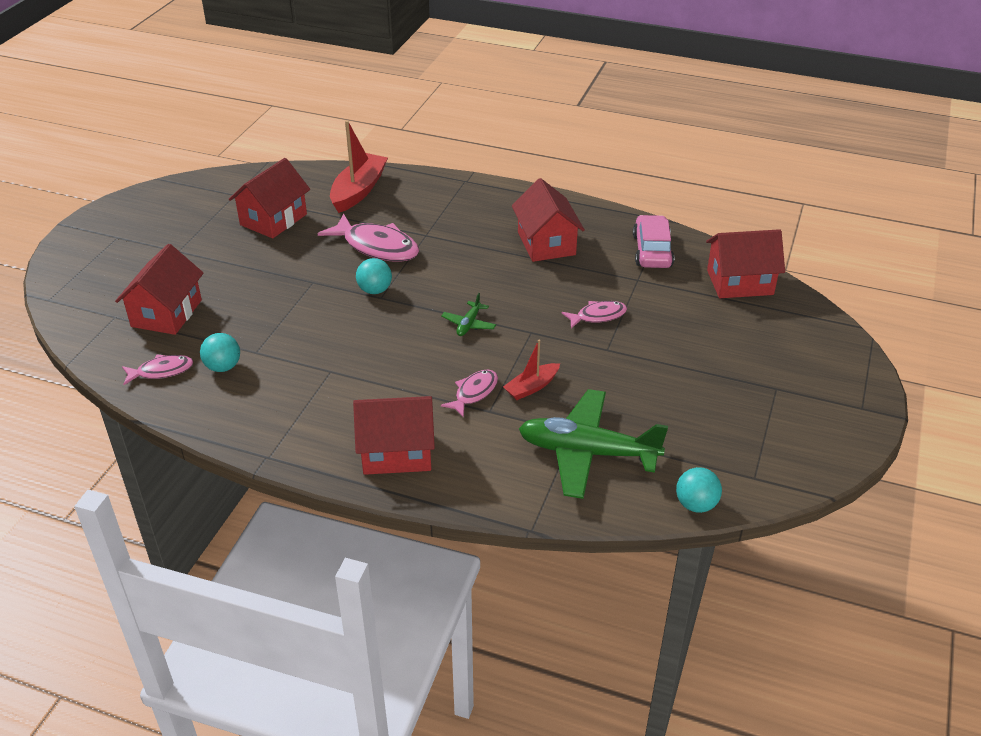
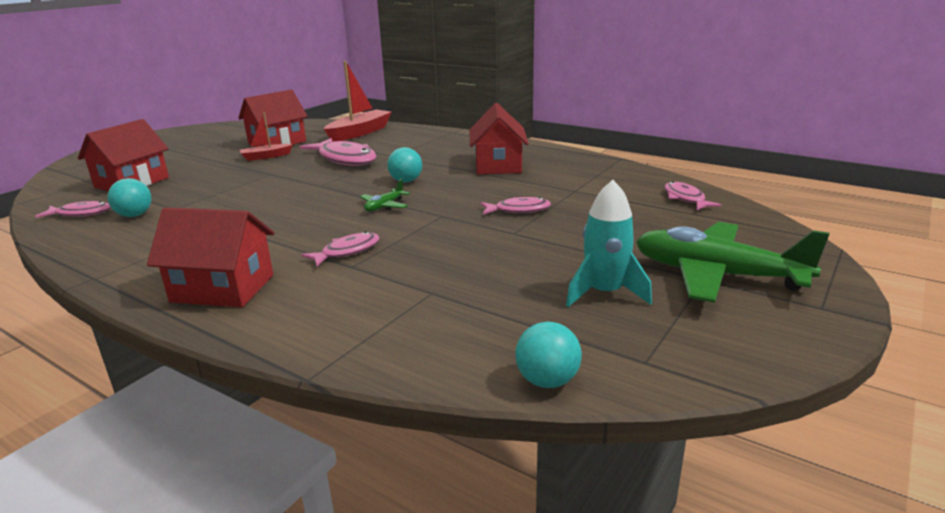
camera: 15 degrees right, 15 degrees down
(375, 290) = (318, 181): turquoise ball -> turquoise ball (406, 181)
(531, 387) = (411, 253): red boat -> red boat (266, 157)
(587, 453) = (435, 312): green plane -> green plane (717, 275)
(652, 251) = (599, 175): pink car -> none
(707, 414) = (604, 293): none -> turquoise rocket
(739, 282) = (685, 198): red house -> pink fish

